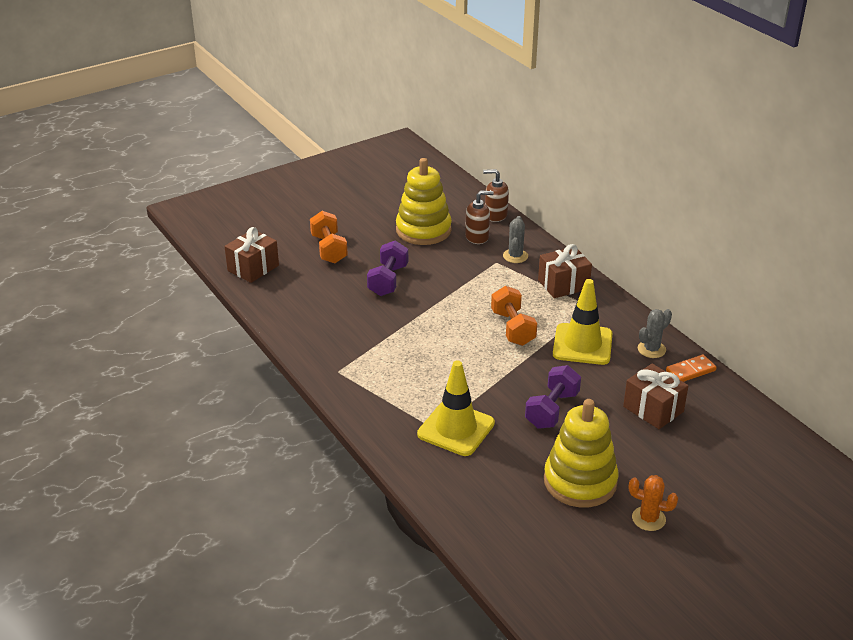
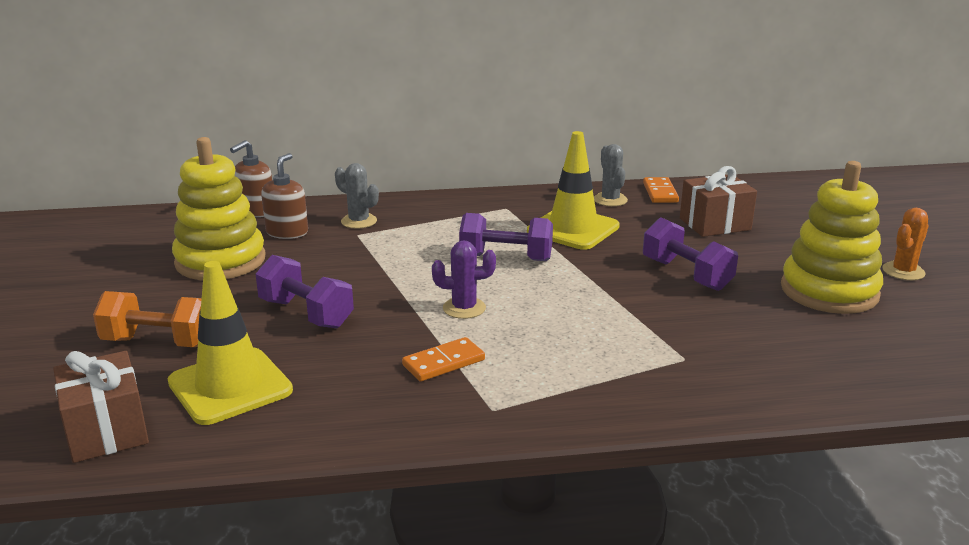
camera: 65 degrees left, 10 degrees down
(371, 342) = (443, 362): none -> orange domino
(434, 331) = (464, 308): none -> purple cactus
(456, 429) = (692, 344): yellow traffic cone -> yellow traffic cone (230, 386)
(512, 328) = (506, 258): orange dumbbell -> purple dumbbell
(563, 284) = (448, 211): brown gift -> none

